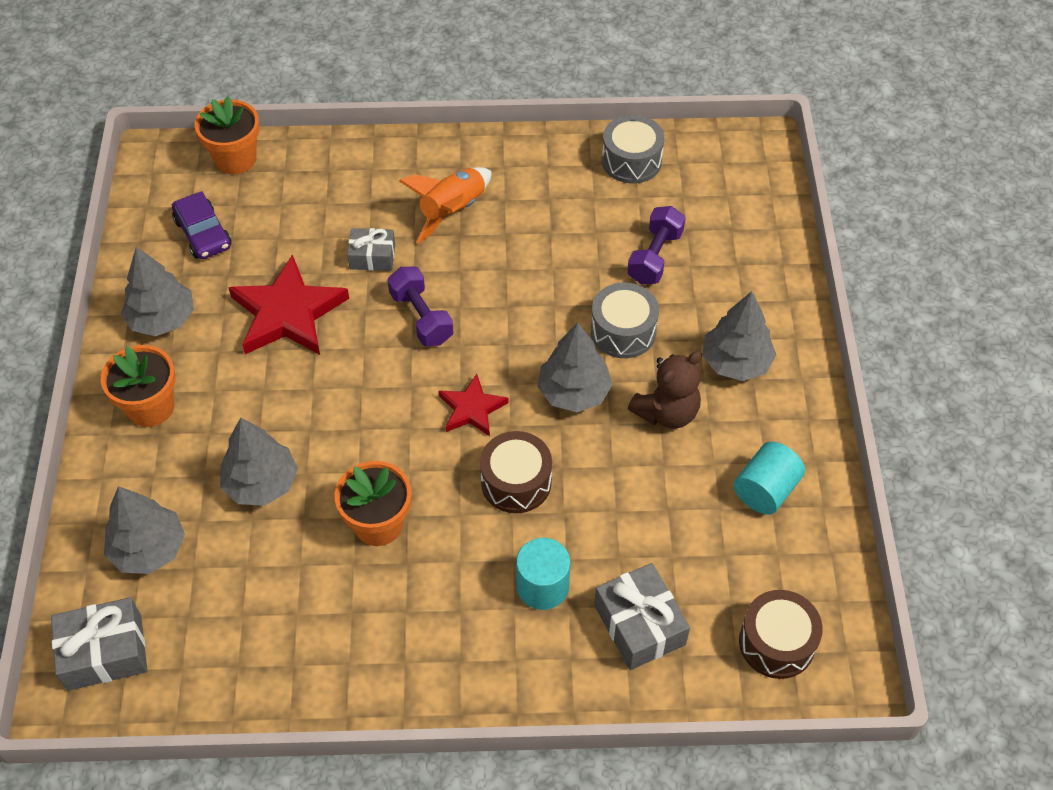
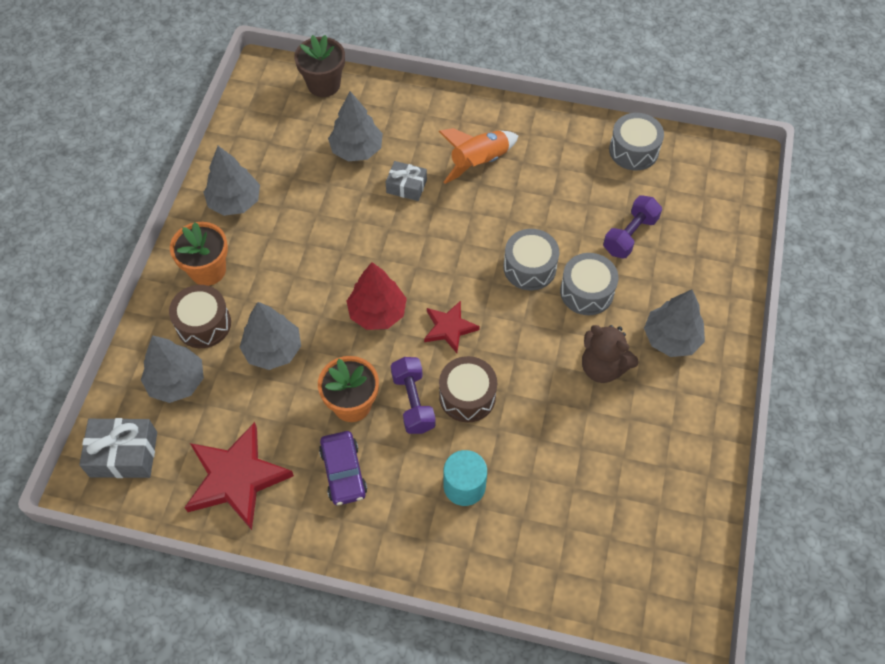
camera: 15 degrees right, 5 degrees up
(203, 233) = (283, 140): purple car -> purple car (343, 472)
(235, 159) = (324, 84): orange flower pot -> brown flower pot
(288, 313) = (330, 218): red star -> red star (236, 478)
(379, 410) = (377, 313): none -> red tree
(421, 317) = (430, 244): purple dumbbell -> purple dumbbell (413, 402)
(548, 318) = (529, 267): none -> grey drum
(574, 392) = (533, 333): grey tree -> grey tree (356, 149)
(639, 625) = (531, 537): grey gift -> none
(666, 412) = (603, 367): brown teddy bear -> brown teddy bear turned 60 degrees clockwise
(765, 490) = (665, 451): turquoise cylinder -> none
(776, 643) = (637, 580): brown drum -> brown drum (203, 324)

